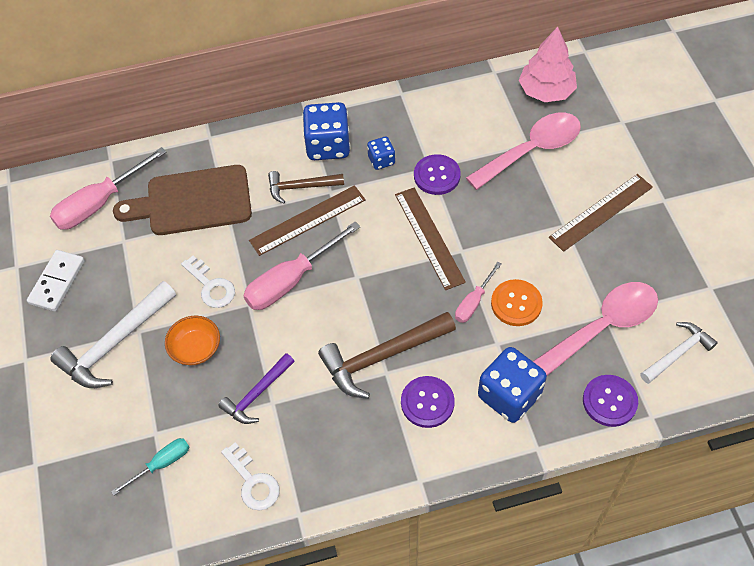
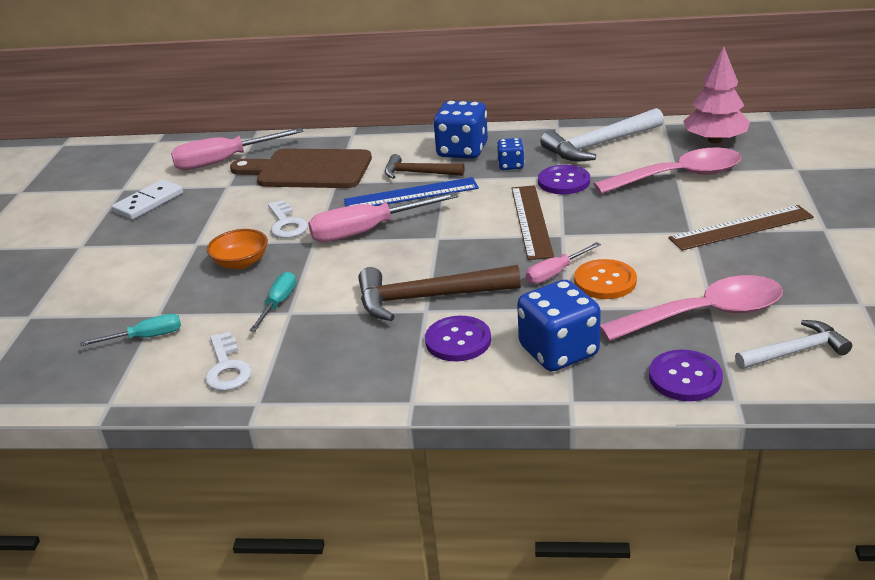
camera: 20 degrees right, 25 degrees down
(115, 343) = (169, 247): white hammer -> white hammer (600, 145)
(257, 394) = (278, 303): purple hammer -> turquoise screwdriver
(308, 220) = (411, 194): brown ruler -> blue ruler

